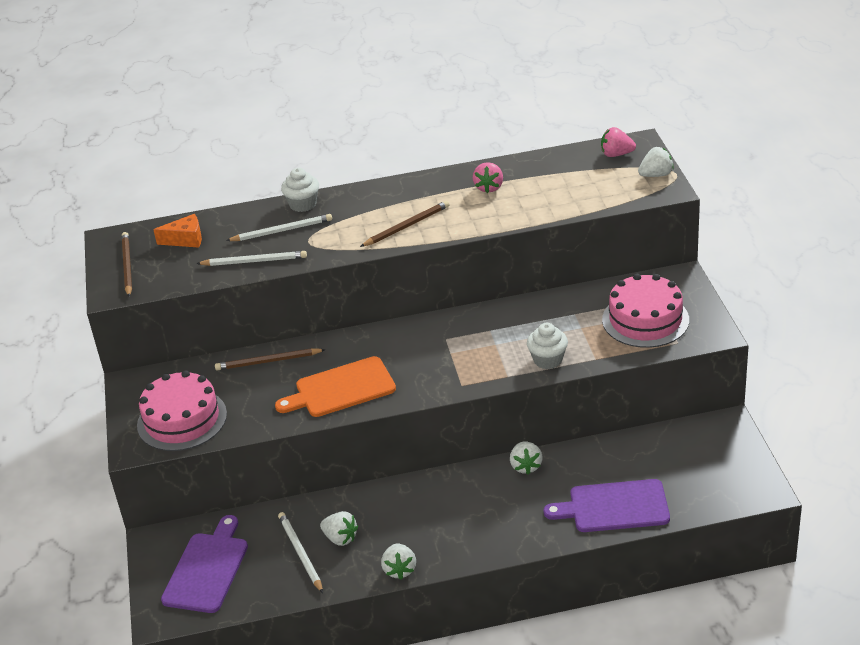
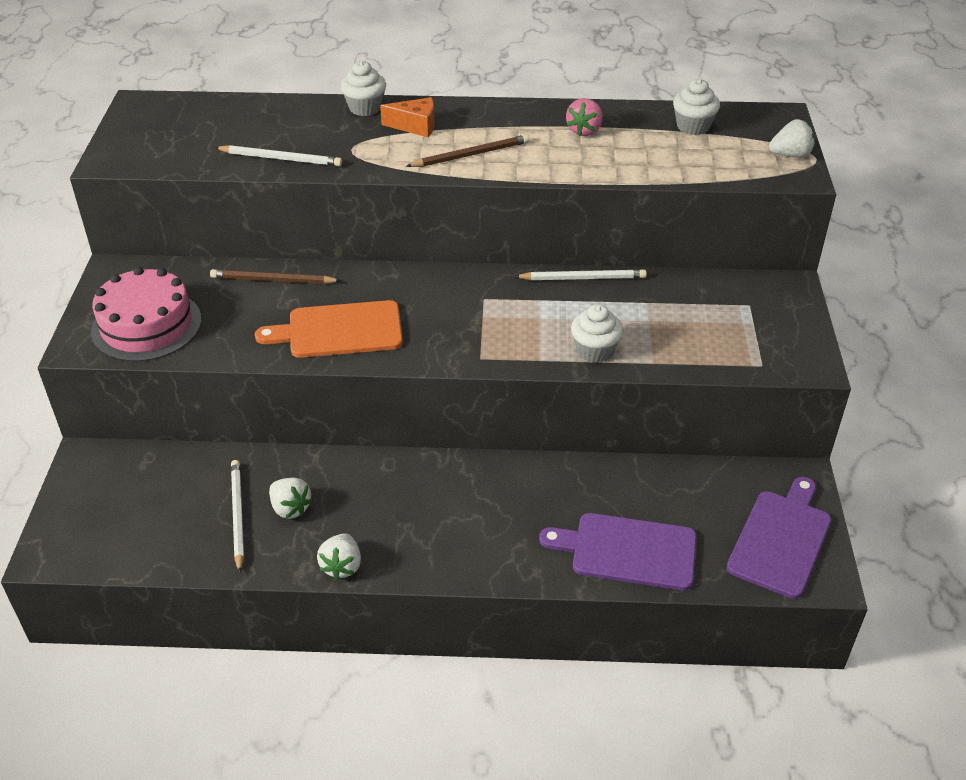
camera: 10 degrees right, 5 degrees up
(127, 266) = (141, 135): brown pencil -> none
(185, 239) = (218, 120): orange cheese -> orange cheese (415, 126)
(207, 569) = (126, 508): purple cutting board -> purple cutting board (781, 539)
(281, 231) = (327, 131): white pencil -> white pencil (582, 278)
(526, 466) = (539, 472): white strawberry -> none
(573, 166) = (693, 126): none -> white cupcake
(616, 154) = (749, 123): pink strawberry -> none
(645, 320) = (730, 328): pink cake -> none

